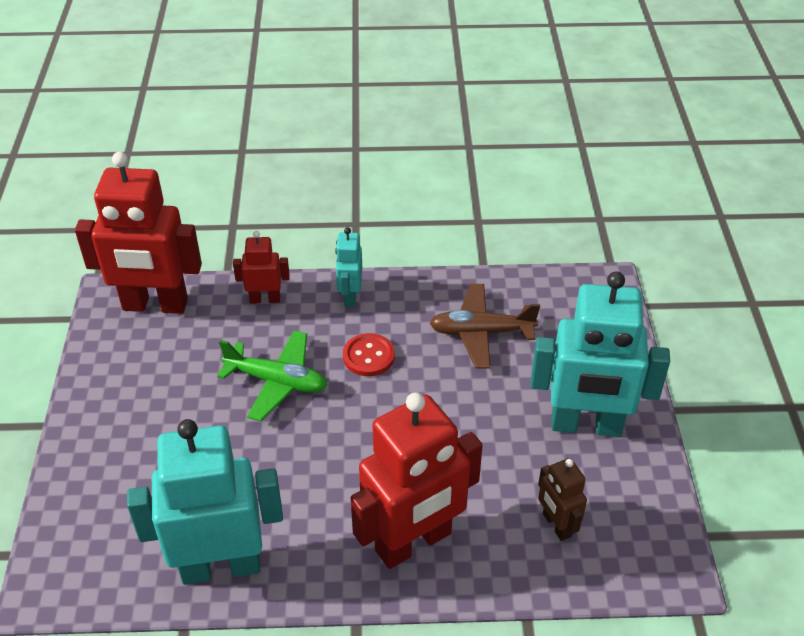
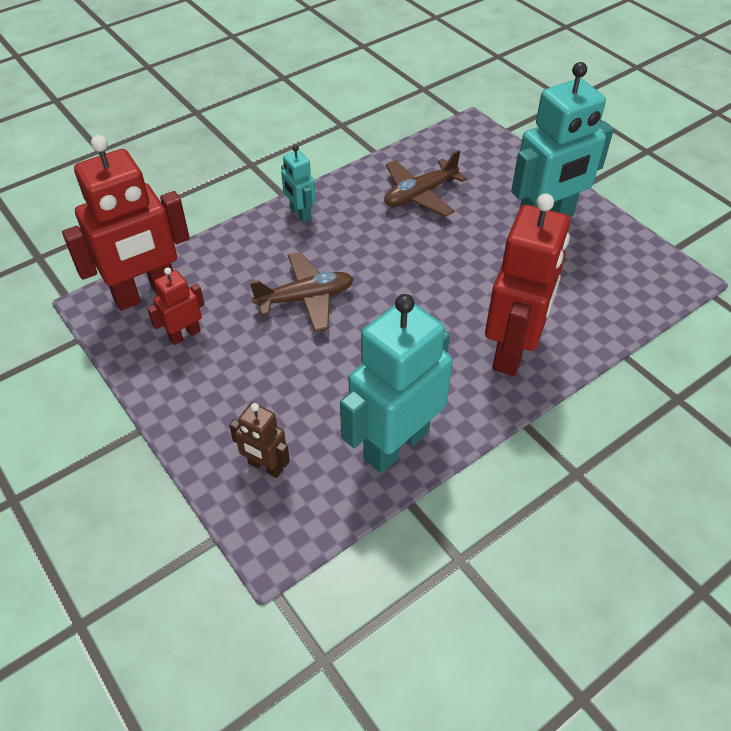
camera: 35 degrees left, 5 degrees up
(265, 299) = (235, 246): red robot -> red robot (184, 335)
(277, 382) = (305, 298): green plane -> brown plane
(368, 356) = (356, 248): red button -> none
(556, 525) = (589, 289): brown robot -> brown robot (265, 467)

